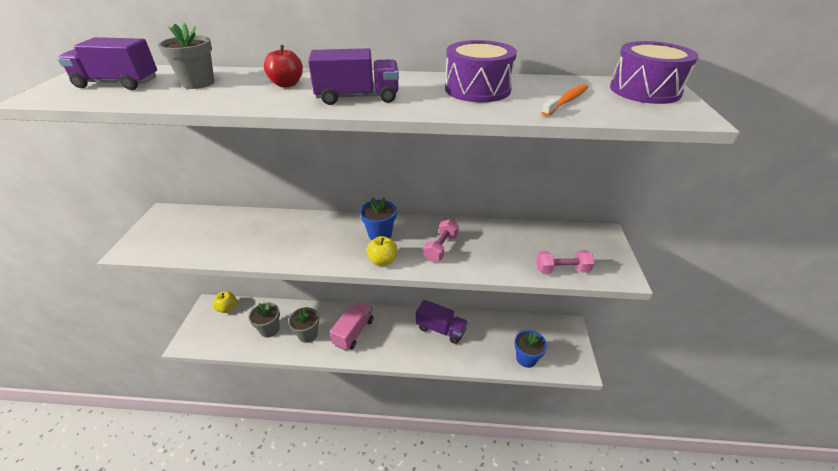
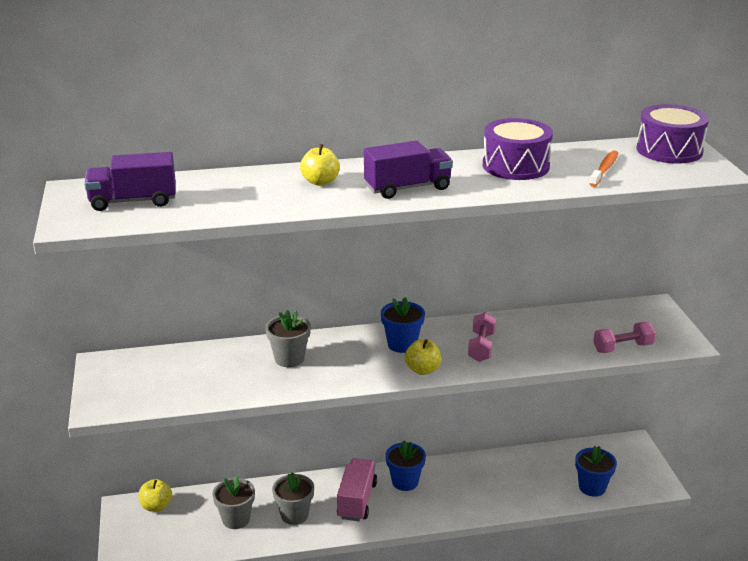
camera: 15 degrees left, 10 degrees down
(198, 83) = (223, 191): grey flower pot -> grey flower pot (289, 359)
(287, 84) = (320, 182): red apple -> yellow apple
(392, 324) = (405, 482): none -> blue flower pot
(441, 329) = (472, 476): purple truck -> none

